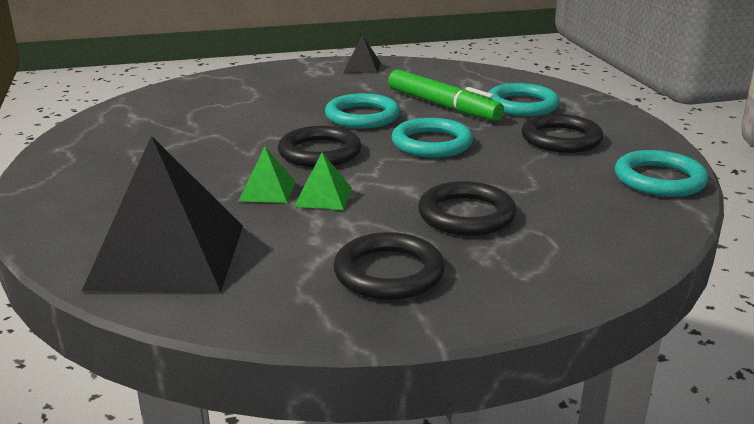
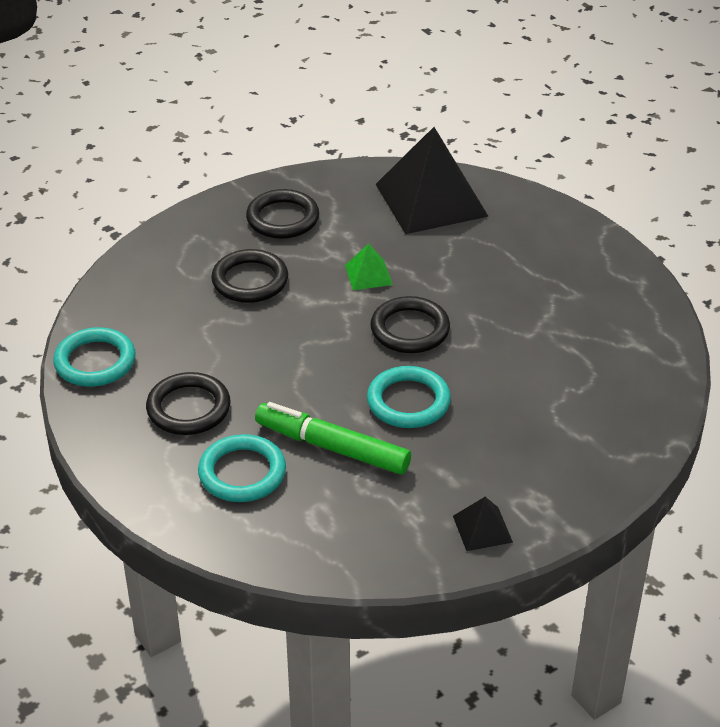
camera: 160 degrees right, 15 degrees up
(267, 191) = (416, 271): green pyramid -> none
(431, 143) = (314, 369): turquoise ring -> none

